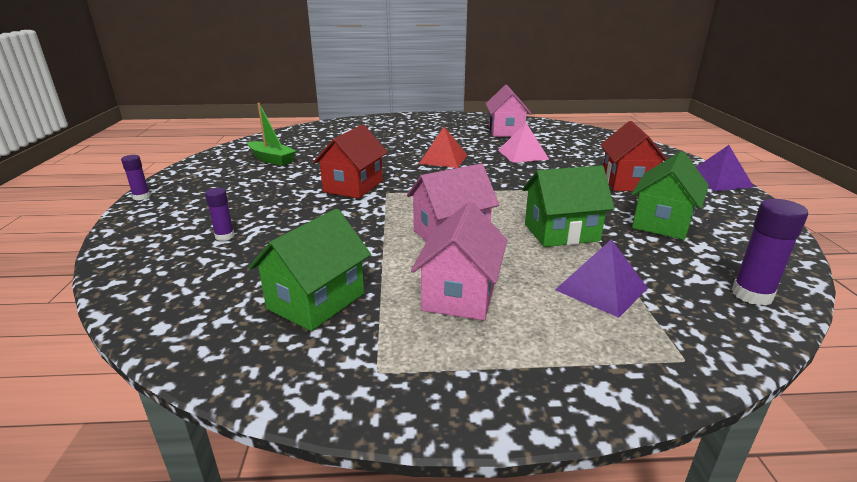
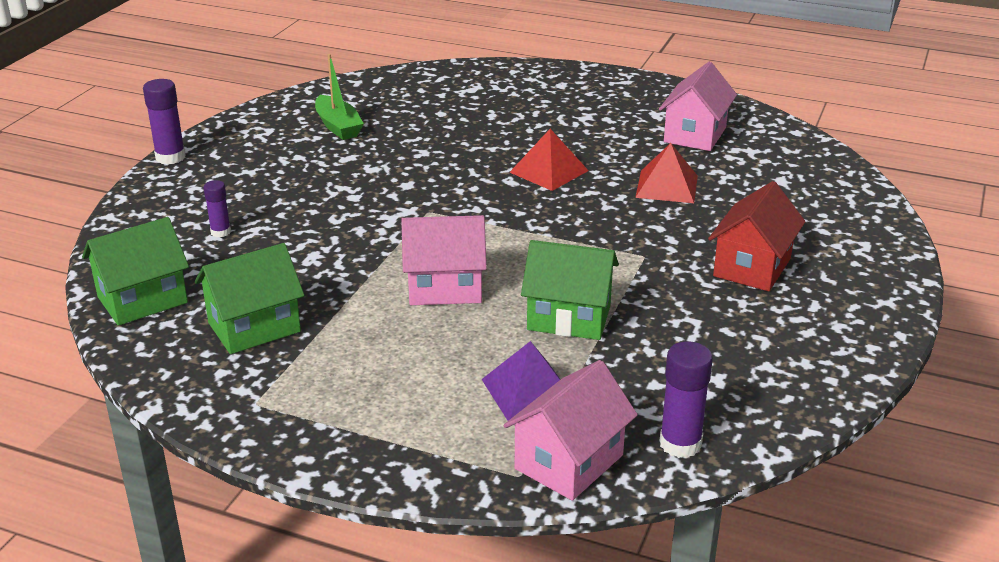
camera: 25 degrees right, 5 degrees up
(141, 197) = (170, 157): purple glue stick -> purple glue stick, size x1.63
(353, 186) = (398, 193): red house -> none
(460, 294) = (385, 357): pink house -> pink house (569, 462)
(523, 154) = (667, 186): pink pyramid -> red pyramid
(662, 223) = (709, 337): green house -> green house (142, 300)
(718, 180) = (890, 296): purple pyramid -> none

